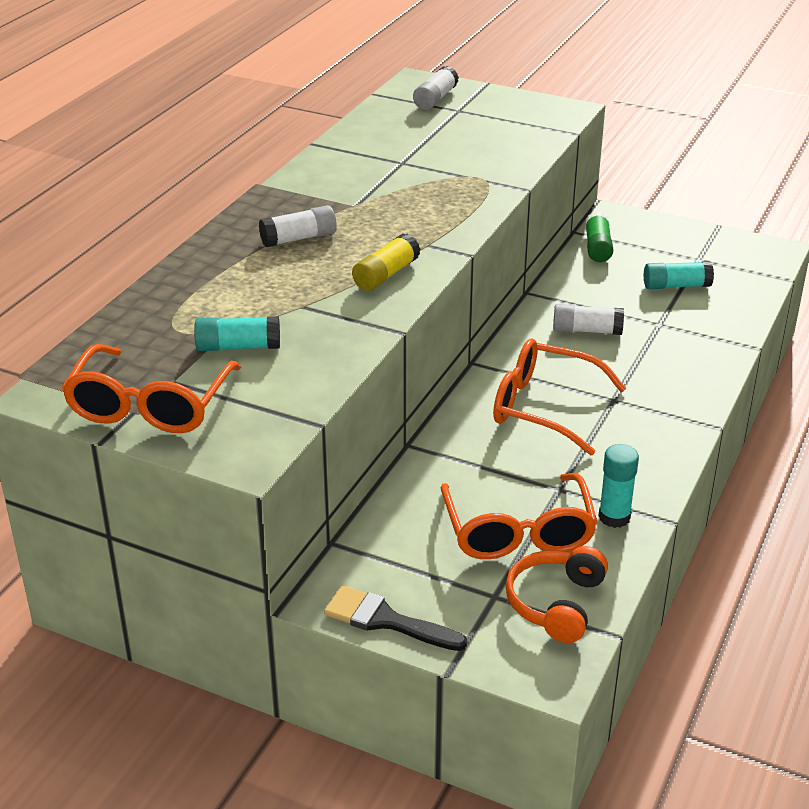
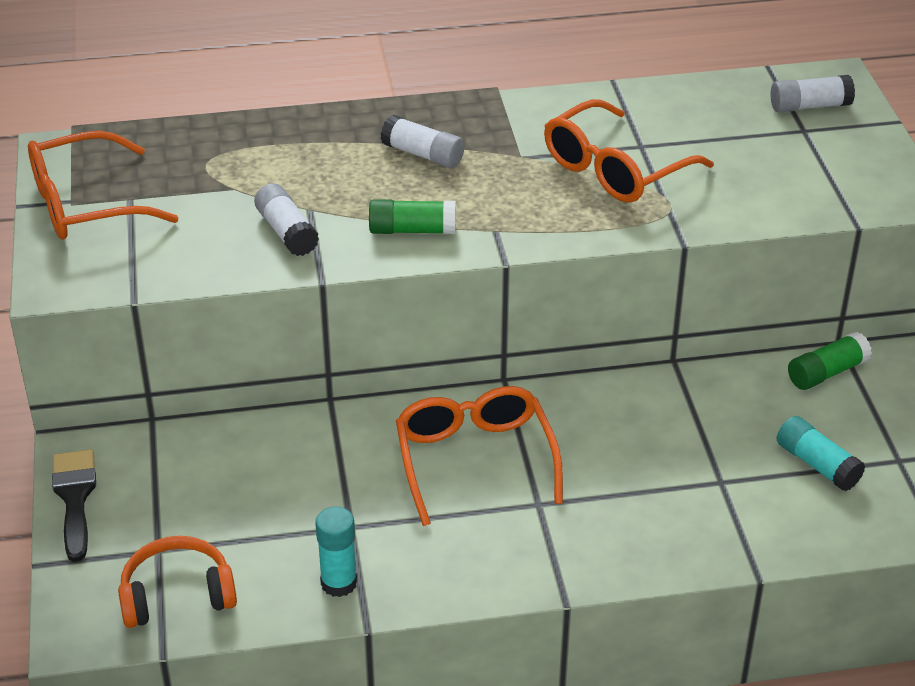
camera: 55 degrees right, 5 degrees up
(238, 347) = (211, 206): turquoise glue stick -> none
(386, 275) = (412, 230): yellow glue stick -> green glue stick
(518, 531) = (262, 526): orange glasses -> orange glasses (615, 169)
(586, 330) = (647, 433): white glue stick -> white glue stick (286, 232)

